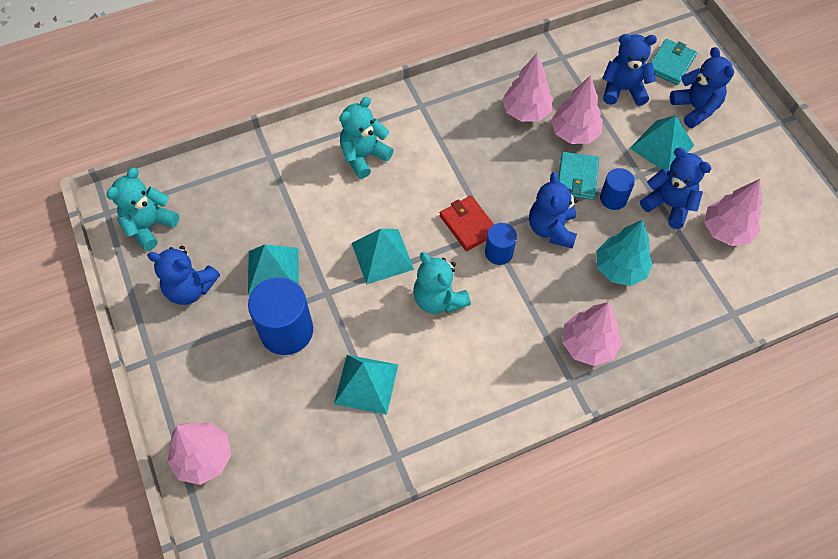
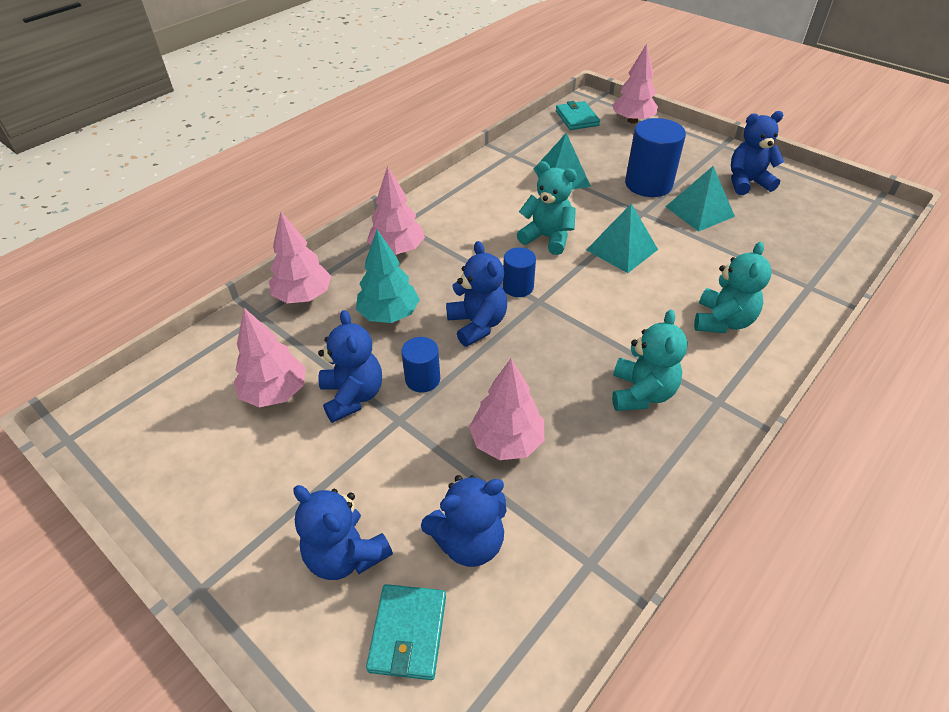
camera: 155 degrees right, 15 degrees down
(149, 226) = (831, 205): turquoise teddy bear -> turquoise teddy bear (641, 393)
(468, 225) = (564, 299): red wallet -> none
(526, 111) = (586, 446): pink tree -> pink tree (303, 296)
(577, 177) = (476, 387): turquoise wallet -> turquoise wallet (577, 118)
(662, 146) = (381, 470): turquoise pyramid -> none
(668, 205) = (352, 396): blue teddy bear -> blue teddy bear turned 120 degrees counterclockwise

